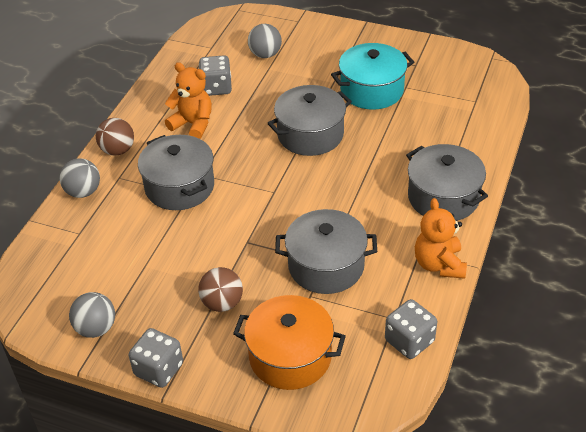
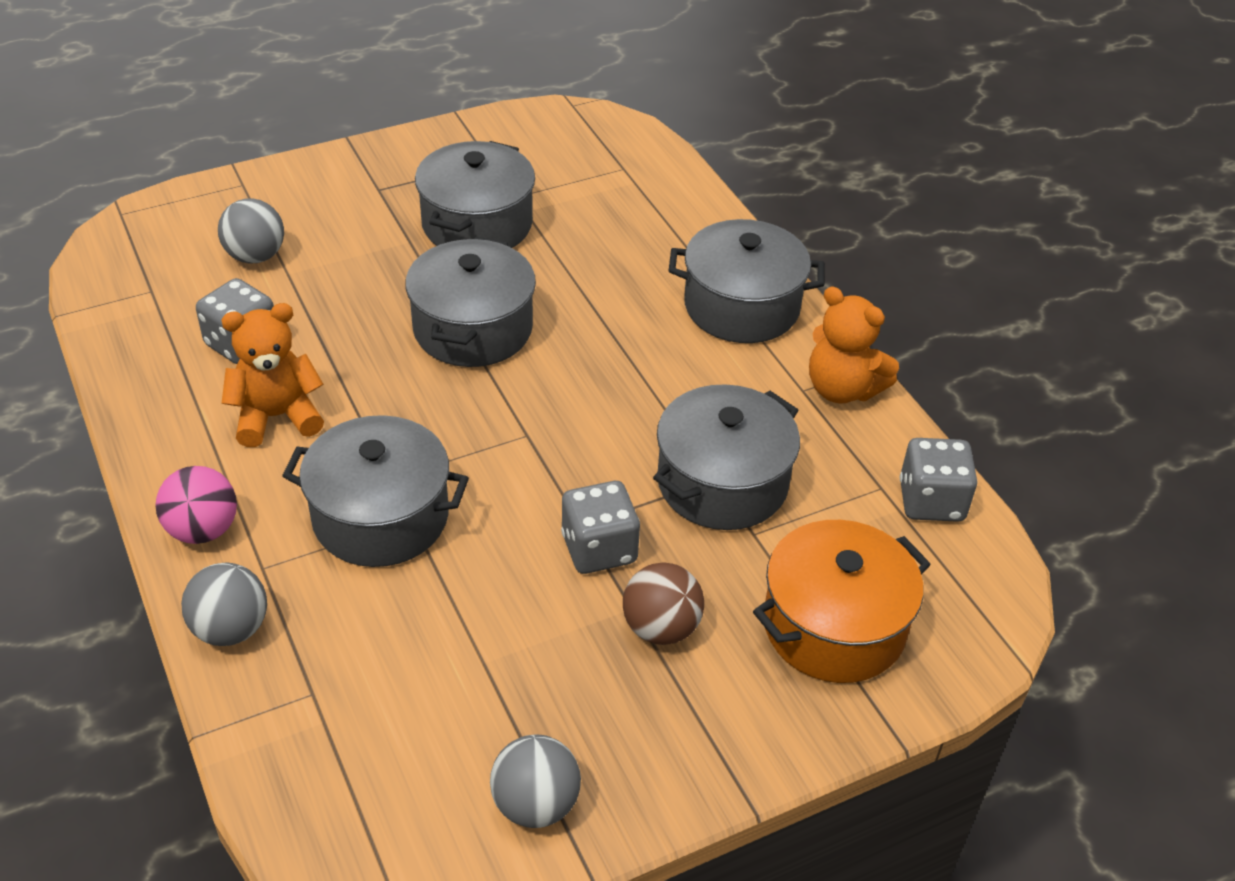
camera: 50 degrees left, 0 degrees up
(118, 150) = (203, 530): brown ball -> pink ball
(158, 369) = (701, 782): grey dice -> grey dice (599, 549)
(372, 90) = (477, 224): turquoise pot -> grey pot

